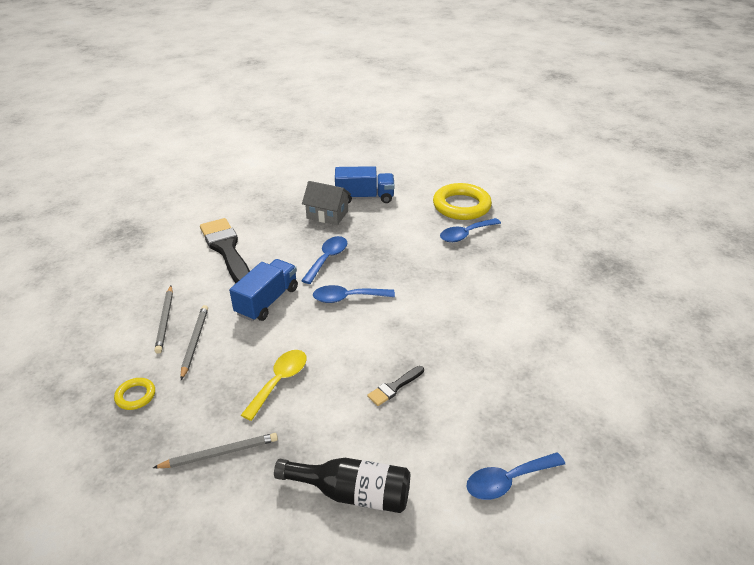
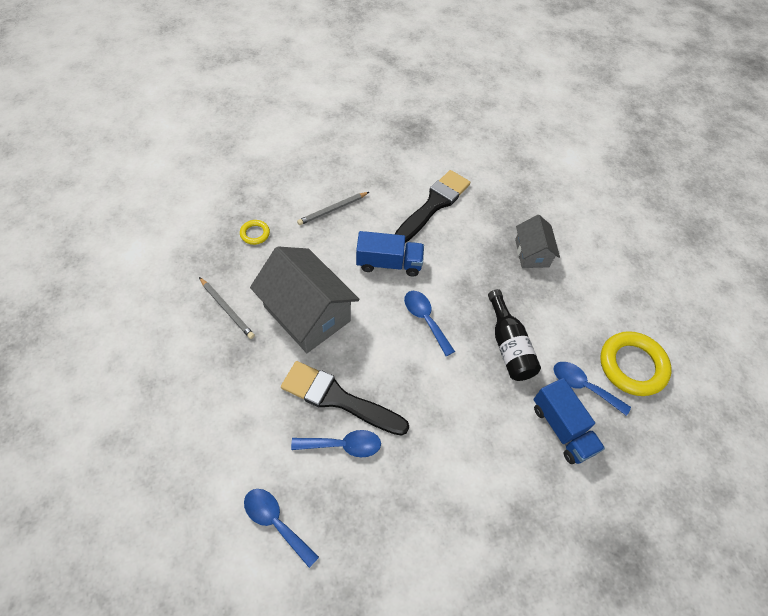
camera: 60 degrees right, 20 degrees up
(194, 342) = (320, 239): grey pencil -> none
(279, 381) = (307, 314): yellow spoon -> grey house
(327, 259) = (468, 281): blue spoon -> blue spoon (343, 445)
(352, 493) = (224, 409): black bottle -> black bottle (508, 345)
(364, 197) = (582, 271): blue truck -> blue truck (562, 428)
(394, 387) = (338, 398): black brush -> black brush, size x2.18

